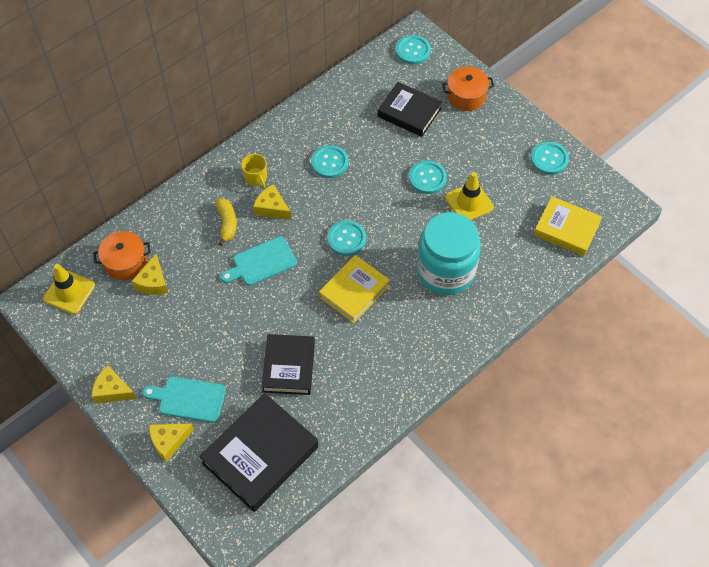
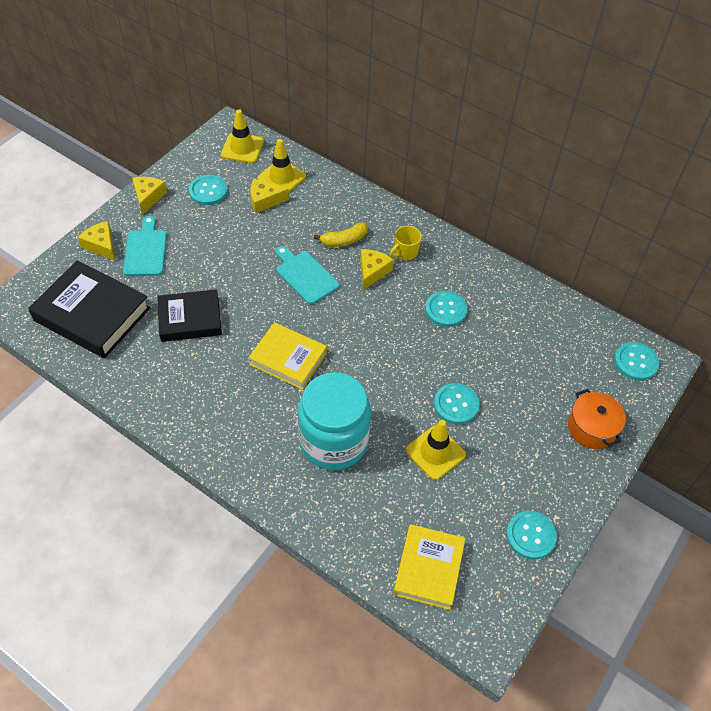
camera: 75 degrees right, 5 degrees down
(125, 262) = (281, 177): orange pot -> yellow traffic cone
(346, 239) = (352, 341): turquoise button -> turquoise button (208, 191)
(409, 112) = (542, 372): black book -> none

